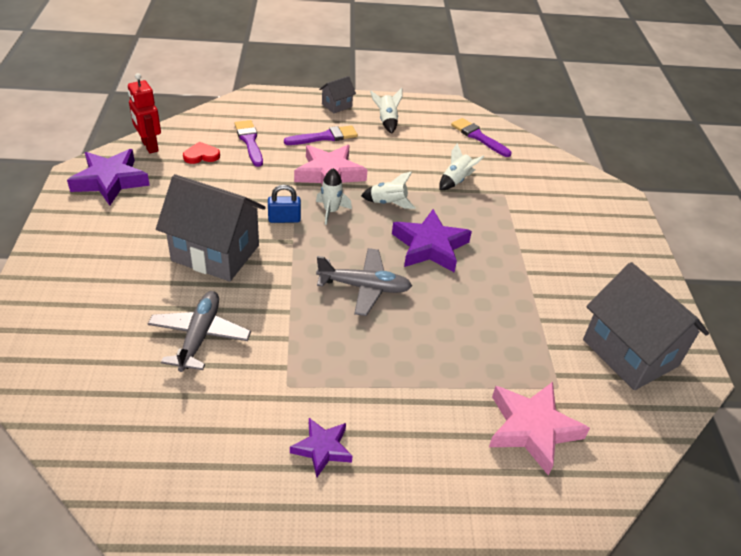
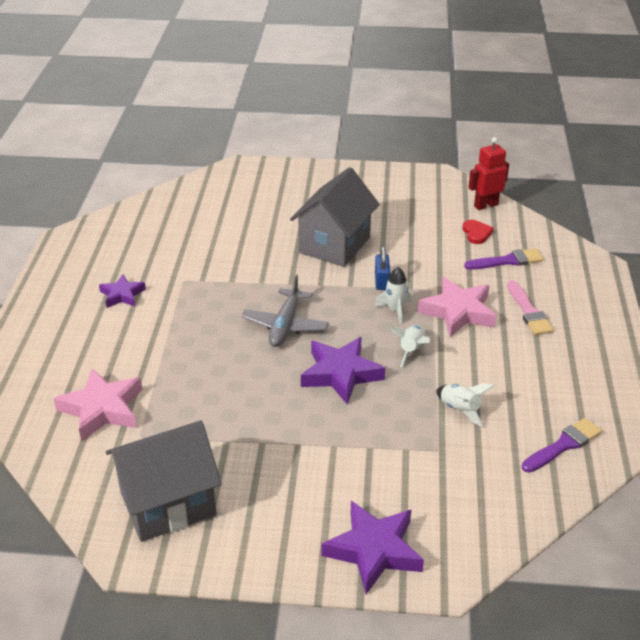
camera: 100 degrees right, 5 degrees down
(110, 181) = (429, 190): purple star -> purple star (374, 550)
(199, 336) = (241, 240): grey plane -> none
(324, 137) = (528, 311): purple brush -> pink brush
(337, 105) = (600, 323): grey house -> none
(387, 121) = (577, 363): white rocket -> none

